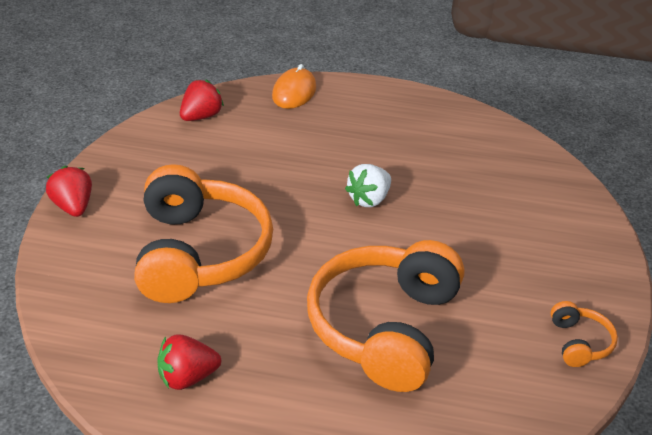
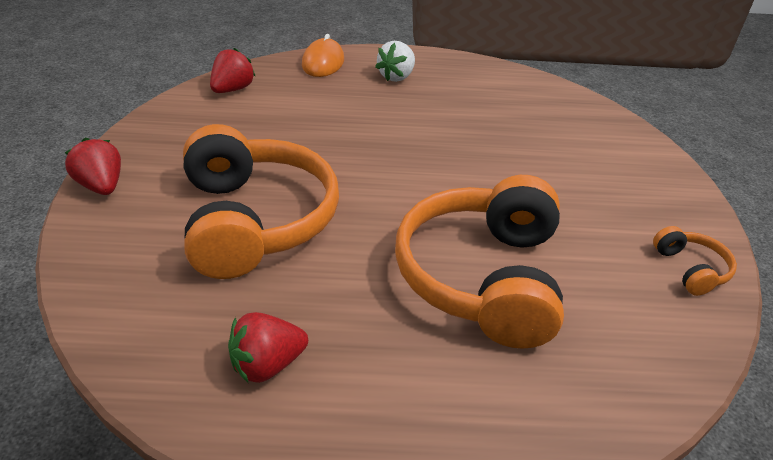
camera: 10 degrees left, 0 degrees up
(369, 199) = (425, 151): white strawberry -> white strawberry (396, 77)

